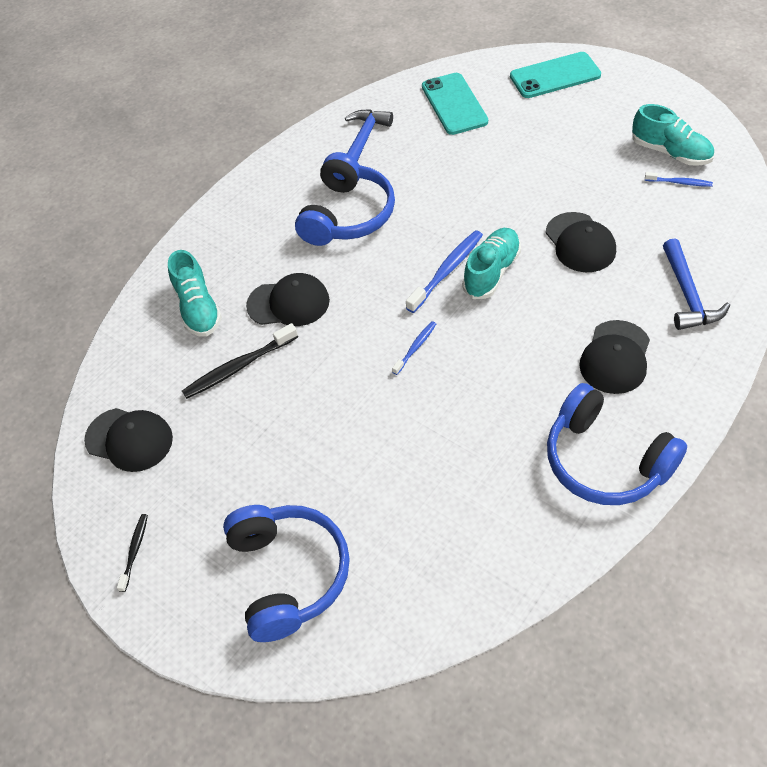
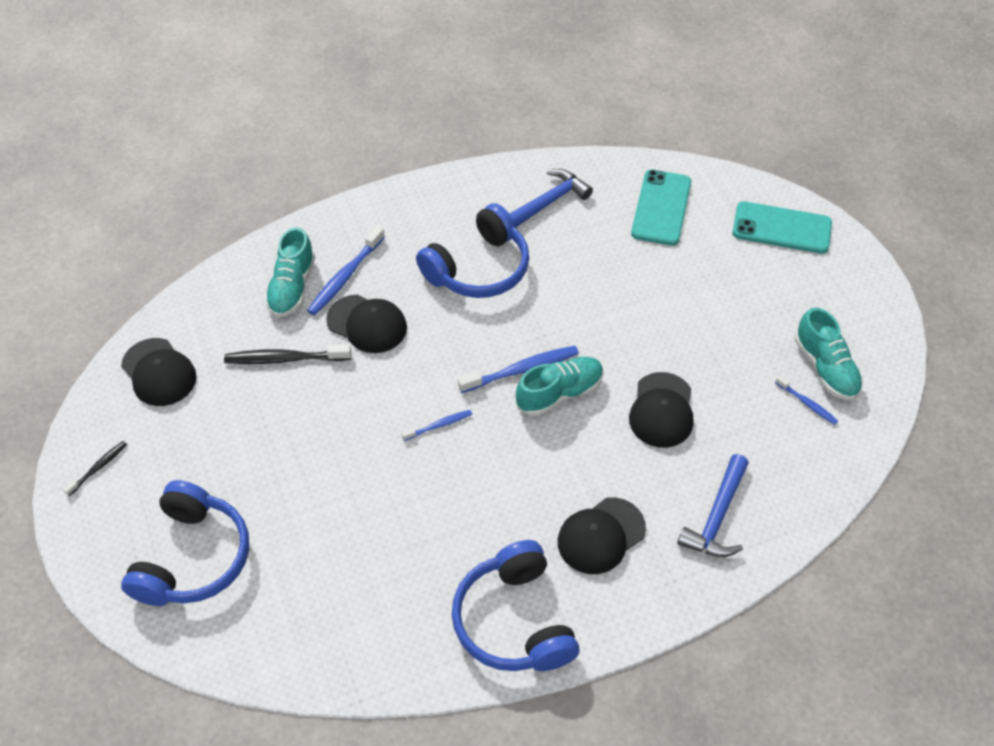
camera: 25 degrees right, 0 degrees up
(239, 277) = (345, 277): none -> blue toothbrush

